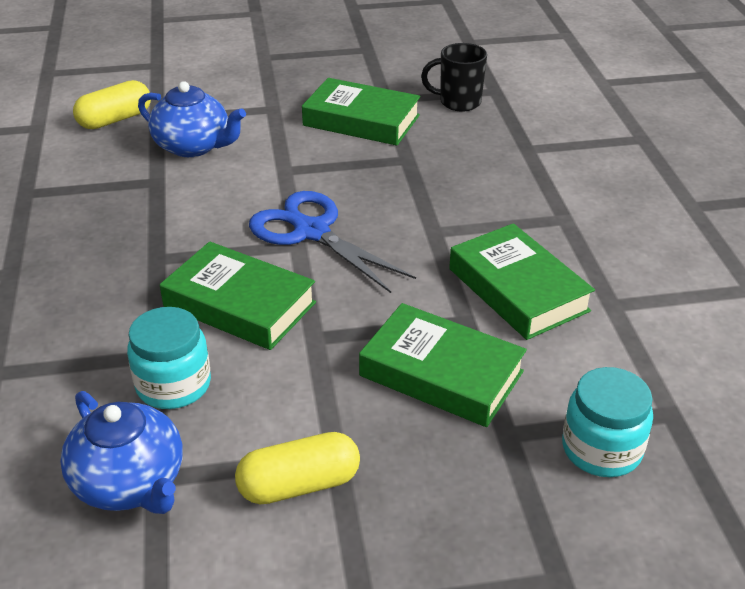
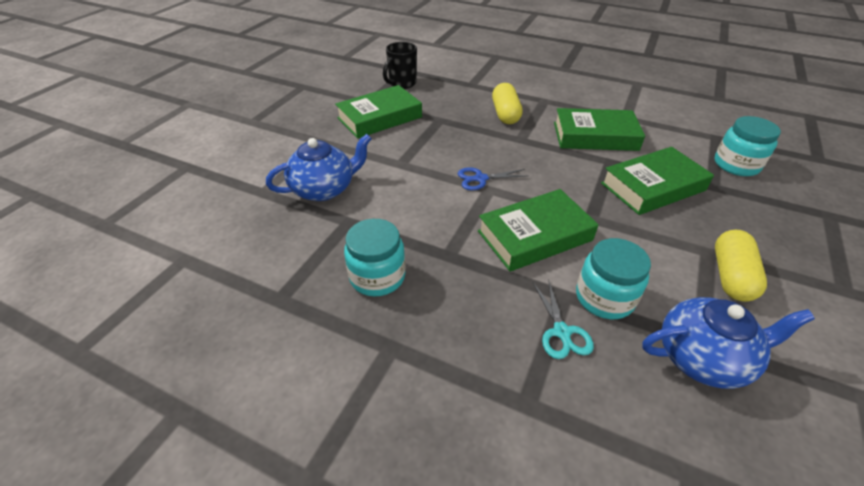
camera: 55 degrees left, 5 degrees up
(91, 230) = (377, 276): none -> turquoise jar
(98, 368) = (561, 332): none -> turquoise scissors
(115, 119) = (235, 212): yellow capsule -> yellow capsule (505, 114)
(312, 232) = (480, 179): blue scissors -> blue scissors, size x0.53

